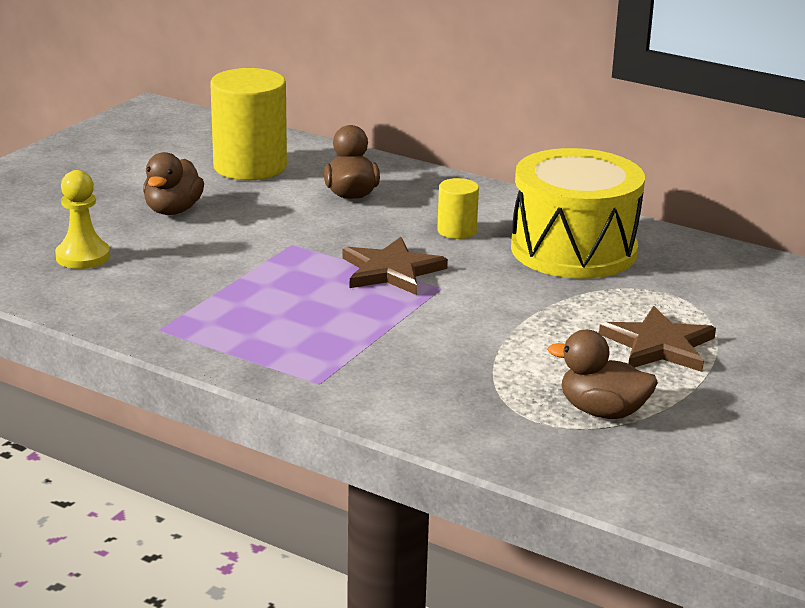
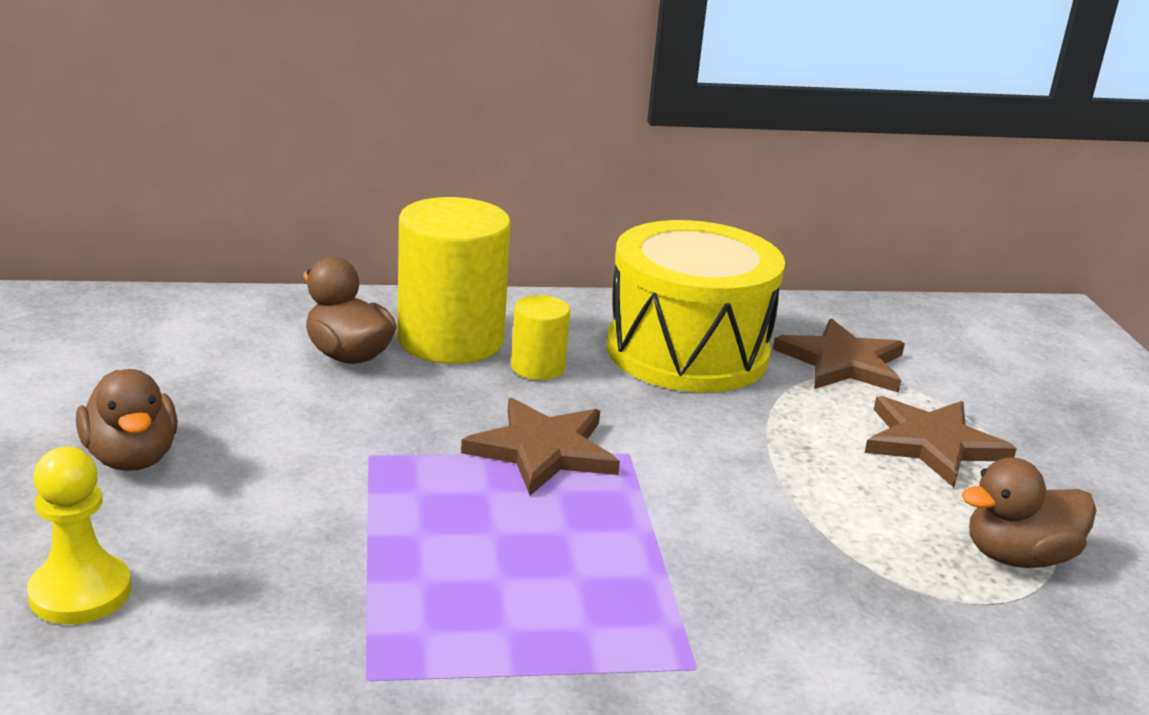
camera: 40 degrees left, 0 degrees up
(250, 167) = (160, 353): yellow cylinder -> yellow cylinder (450, 340)
(680, 286) = (842, 362): none -> brown star

